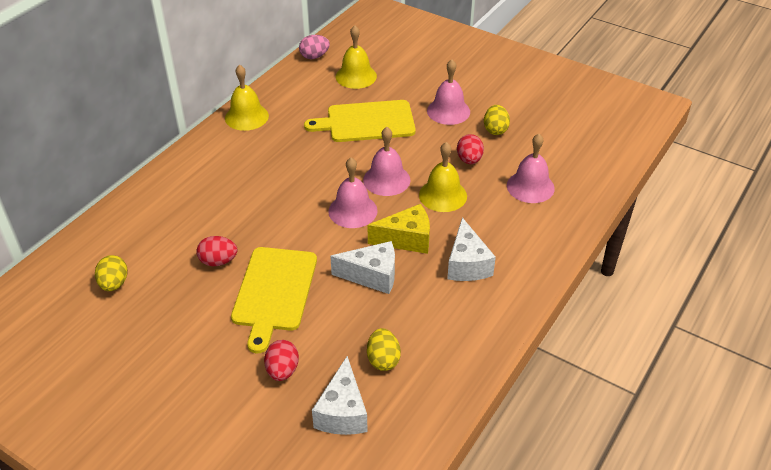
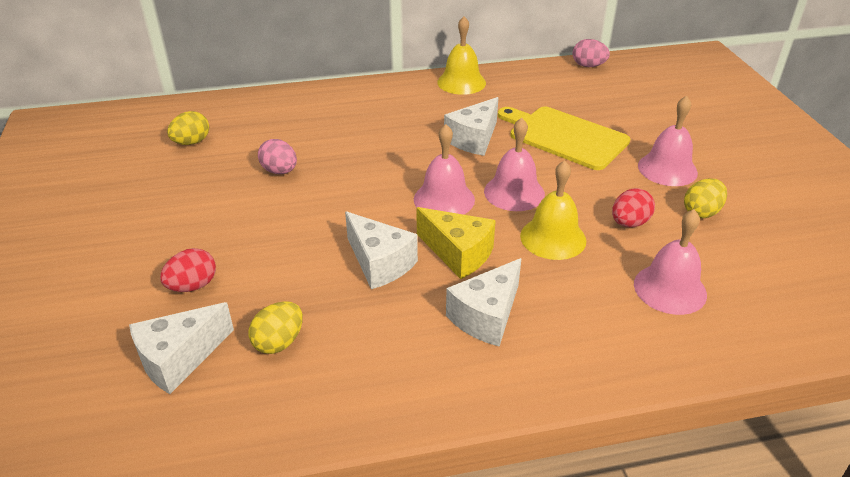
camera: 45 degrees right, 5 degrees down
(218, 261) = (280, 171): red egg -> pink egg
(274, 292) = (282, 221): yellow cutting board -> none
(314, 157) = (474, 139): none -> white cheese
(356, 76) = (607, 97): yellow bell -> none

